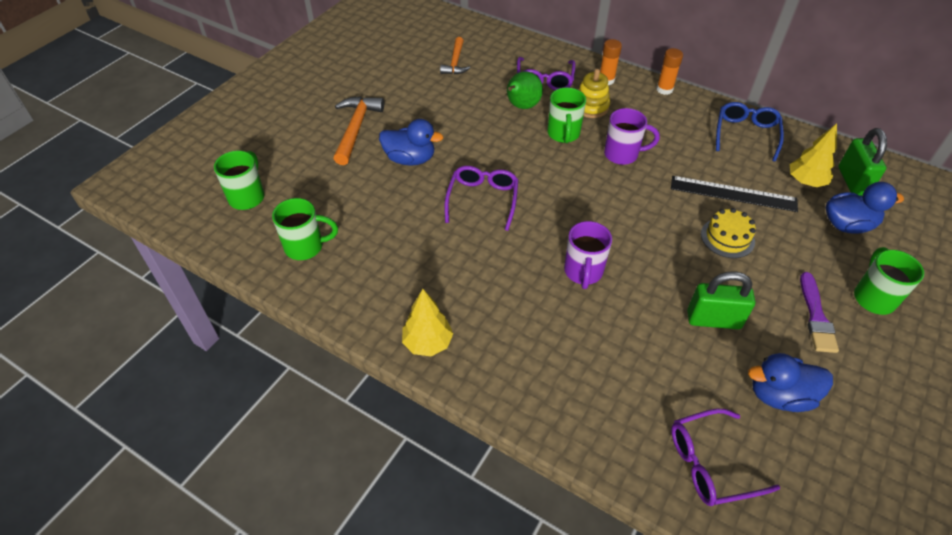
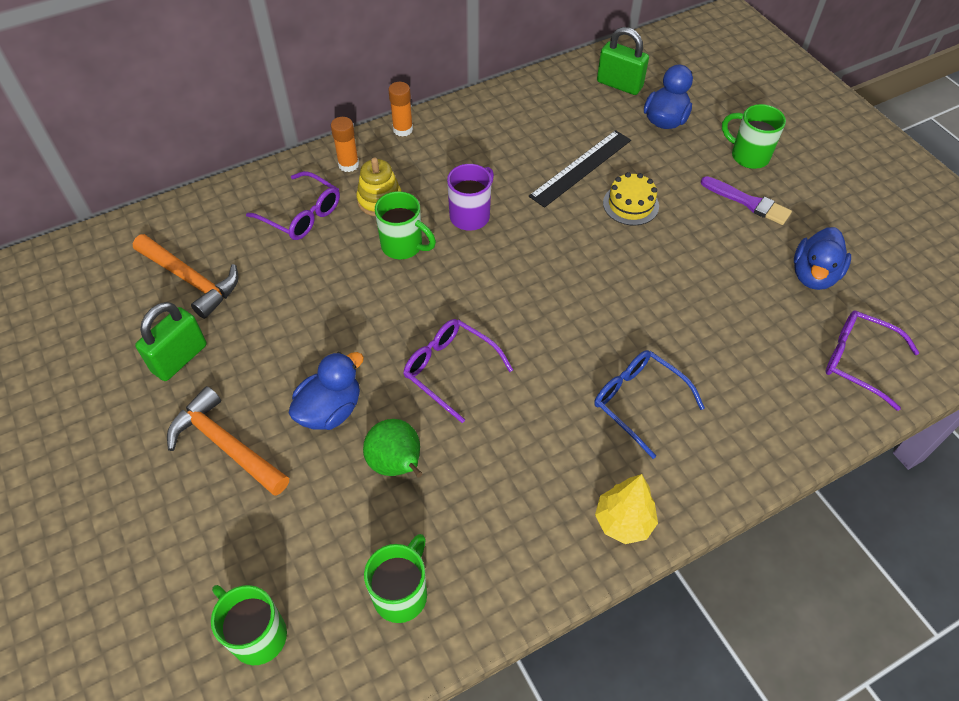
camera: 60 degrees left, 5 degrees up
(455, 62) = (191, 280): orange hammer -> orange hammer, size x1.51
(521, 106) = (328, 258): green pear -> green pear (397, 464)
(583, 272) = (607, 335): purple mug -> none
(710, 463) = (858, 361): purple glasses -> purple glasses turned 105 degrees clockwise
(713, 319) = (716, 271): green padlock -> green padlock (179, 358)
(746, 134) = (513, 112): blue glasses -> blue glasses (638, 402)
(805, 182) = (600, 113): yellow tree -> none

